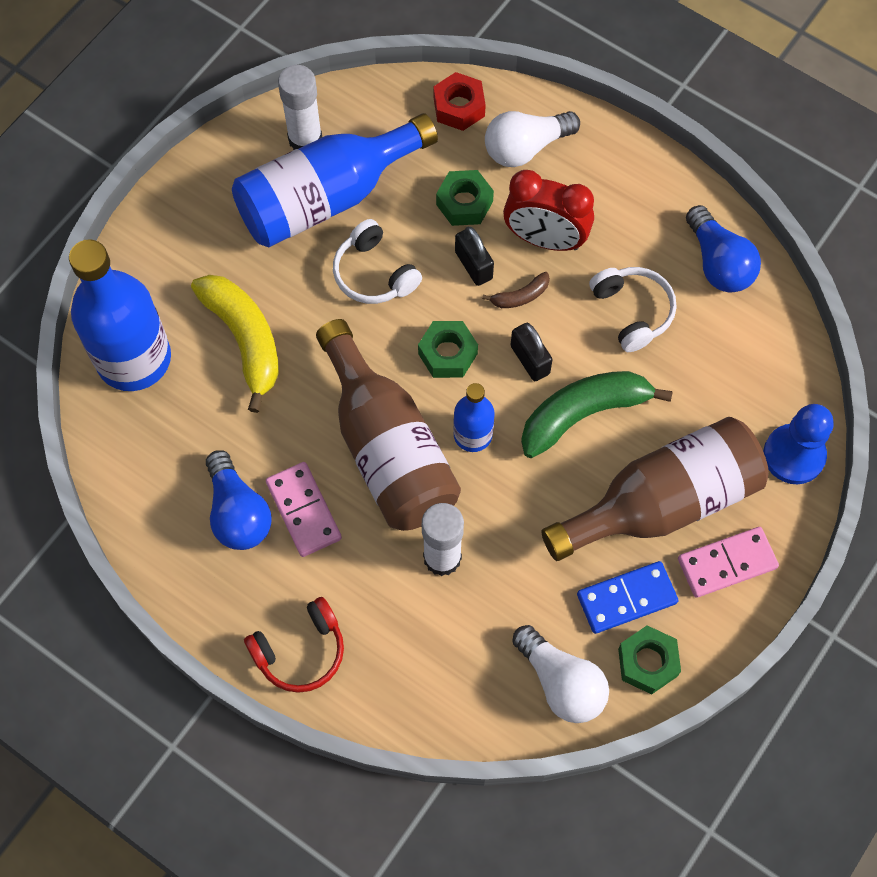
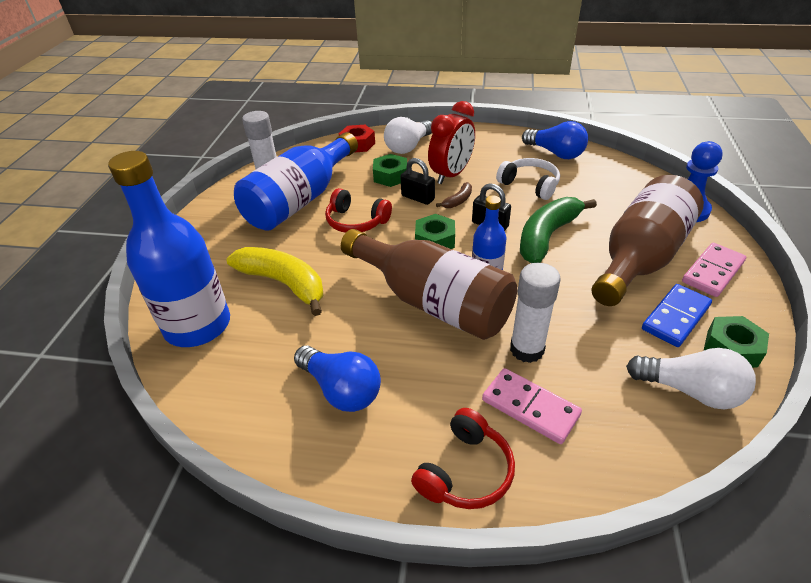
camera: 25 degrees left, 25 degrees down
(304, 510) = (396, 365): pink domino -> pink domino (530, 407)
(374, 273) = (356, 221): white headphones -> red headphones
(545, 239) = (451, 175): red clock -> red clock turned 45 degrees counterclockwise

